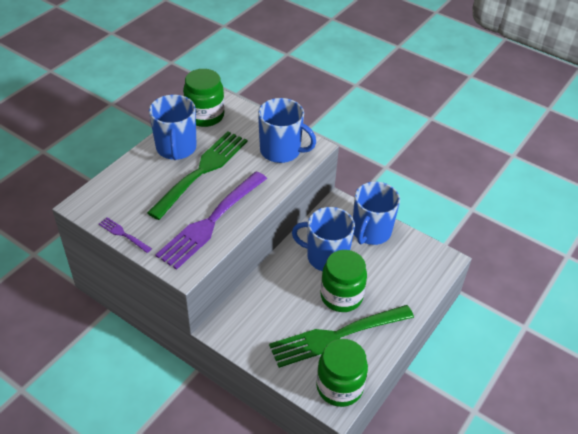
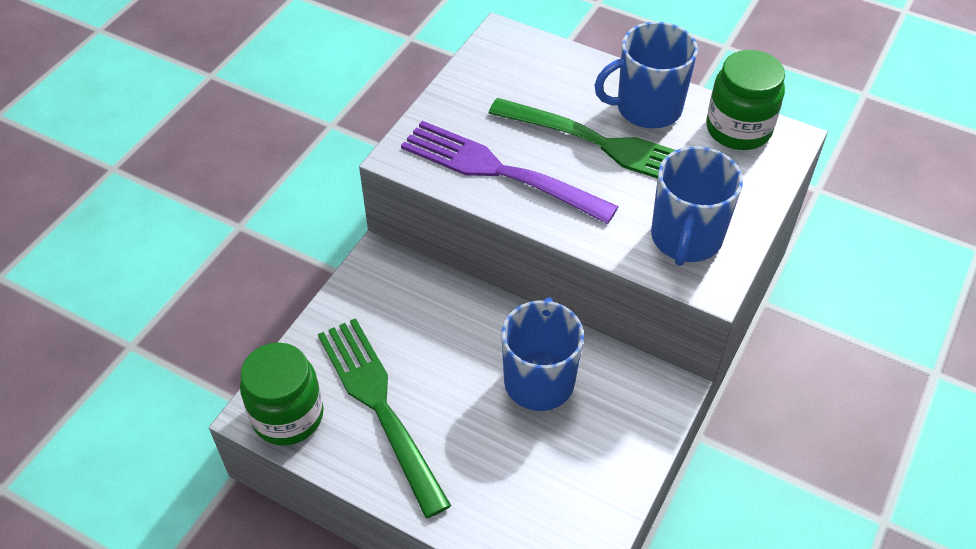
camera: 85 degrees right, 5 degrees up
(123, 234) = (456, 85): purple fork -> none
(341, 296) = (459, 408): green jar -> none
(371, 232) = (613, 446): blue mug -> none

